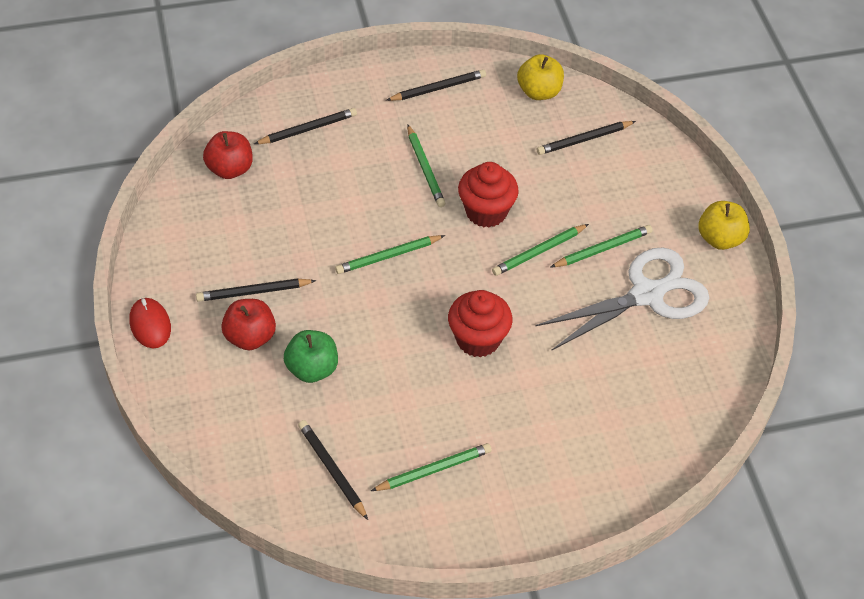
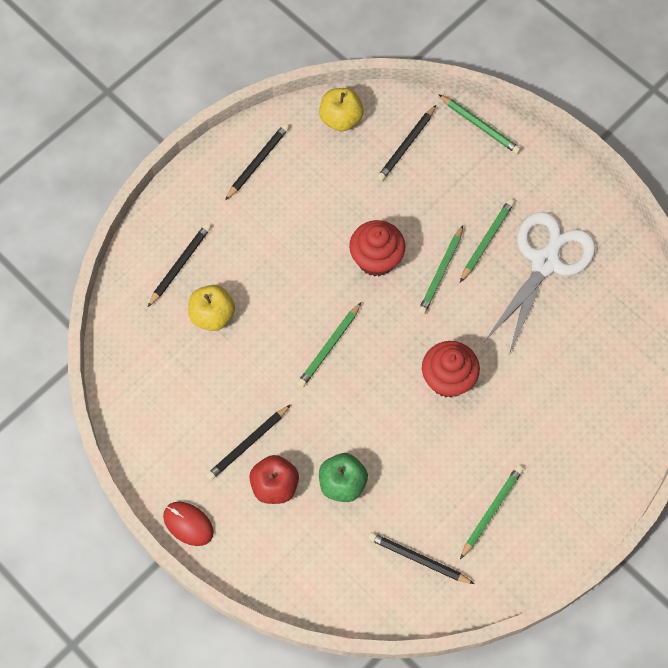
camera: 30 degrees left, 15 degrees up
(230, 169) = (144, 342): red apple -> none
(425, 169) = (301, 247): green pencil -> green pencil (480, 126)
(720, 239) = (566, 178): yellow apple -> yellow apple (212, 315)

